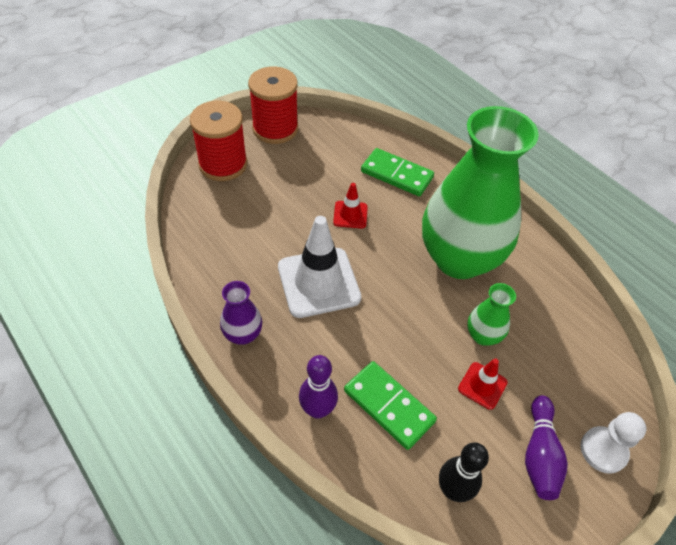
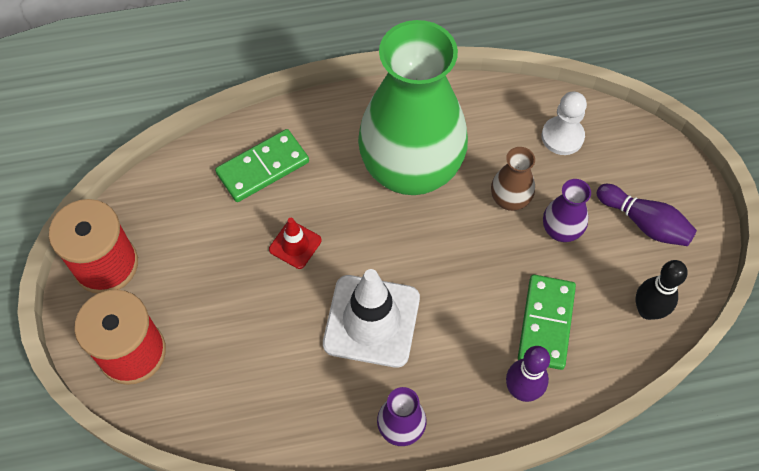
camera: 60 degrees left, 10 degrees up
(388, 406) = (546, 323): green domino -> green domino turned 60 degrees counterclockwise
(482, 385) = (561, 230): red traffic cone -> purple vase
(483, 335) = (509, 200): green vase -> brown vase
(603, 450) = (661, 171): white pawn -> white pawn (562, 137)

